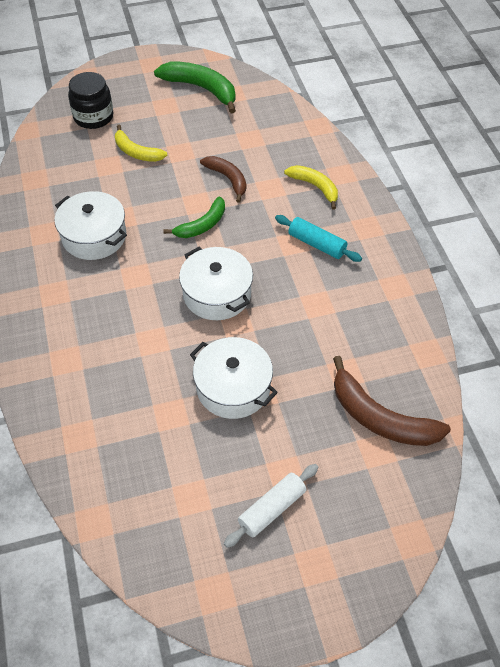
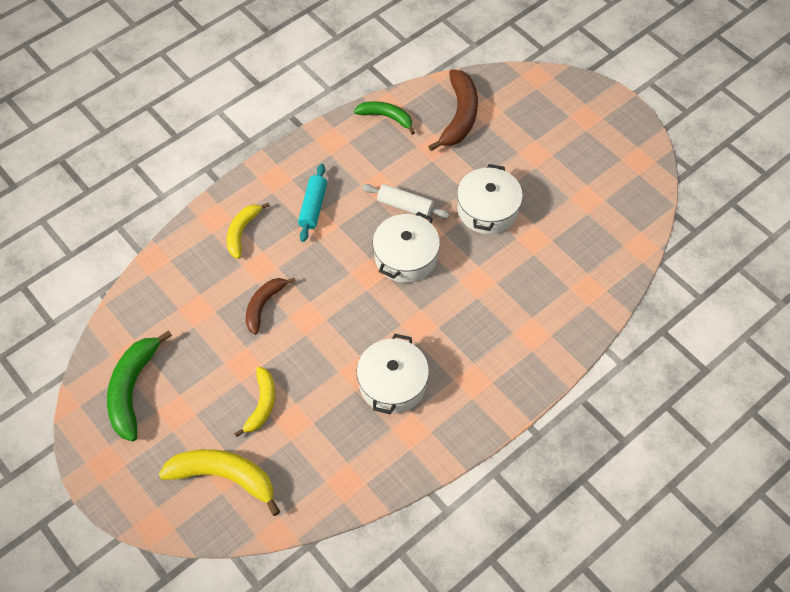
camera: 115 degrees left, 5 degrees up
(93, 117) = (224, 477): black jar -> yellow banana
(202, 225) = (334, 301): green banana -> green banana (386, 117)
(272, 509) = (565, 152): white rolling pin -> white rolling pin (405, 206)

